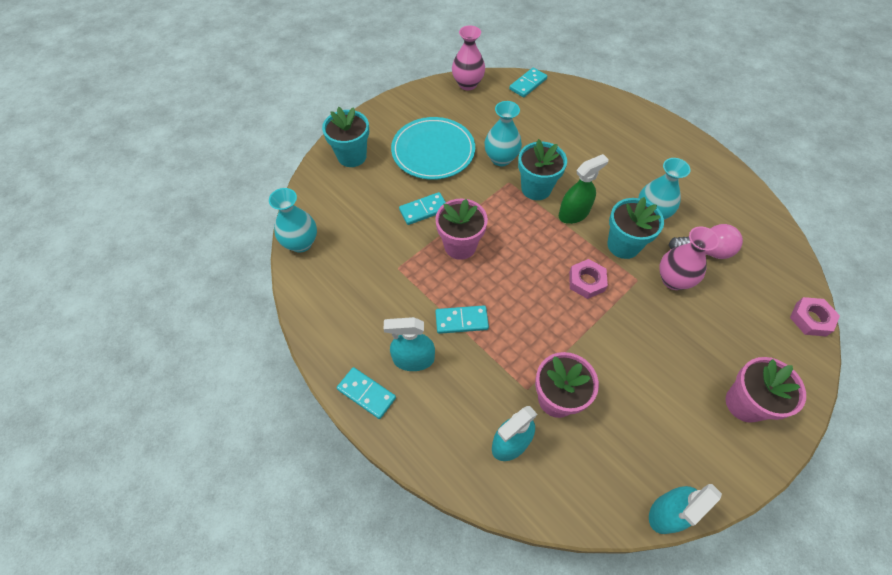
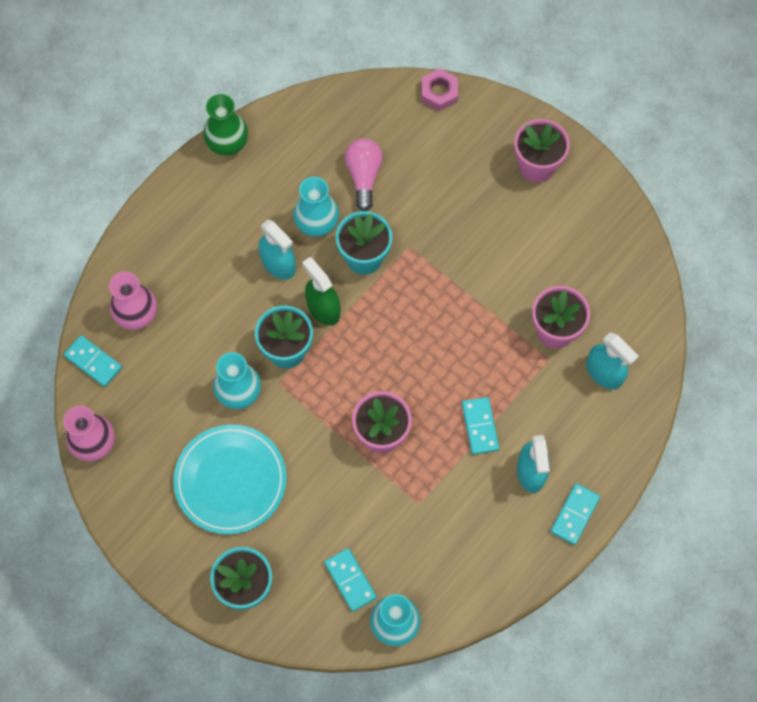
camera: 95 degrees left, 10 degrees up
(424, 210) = (331, 482): turquoise domino -> turquoise domino (350, 580)
(586, 281) = (416, 298): pink nut -> none
(667, 513) = (645, 243): turquoise spray bottle -> turquoise spray bottle (278, 264)
(673, 280) = (405, 211): pink vase -> pink vase (137, 316)
(716, 160) = (228, 145): none -> green vase

